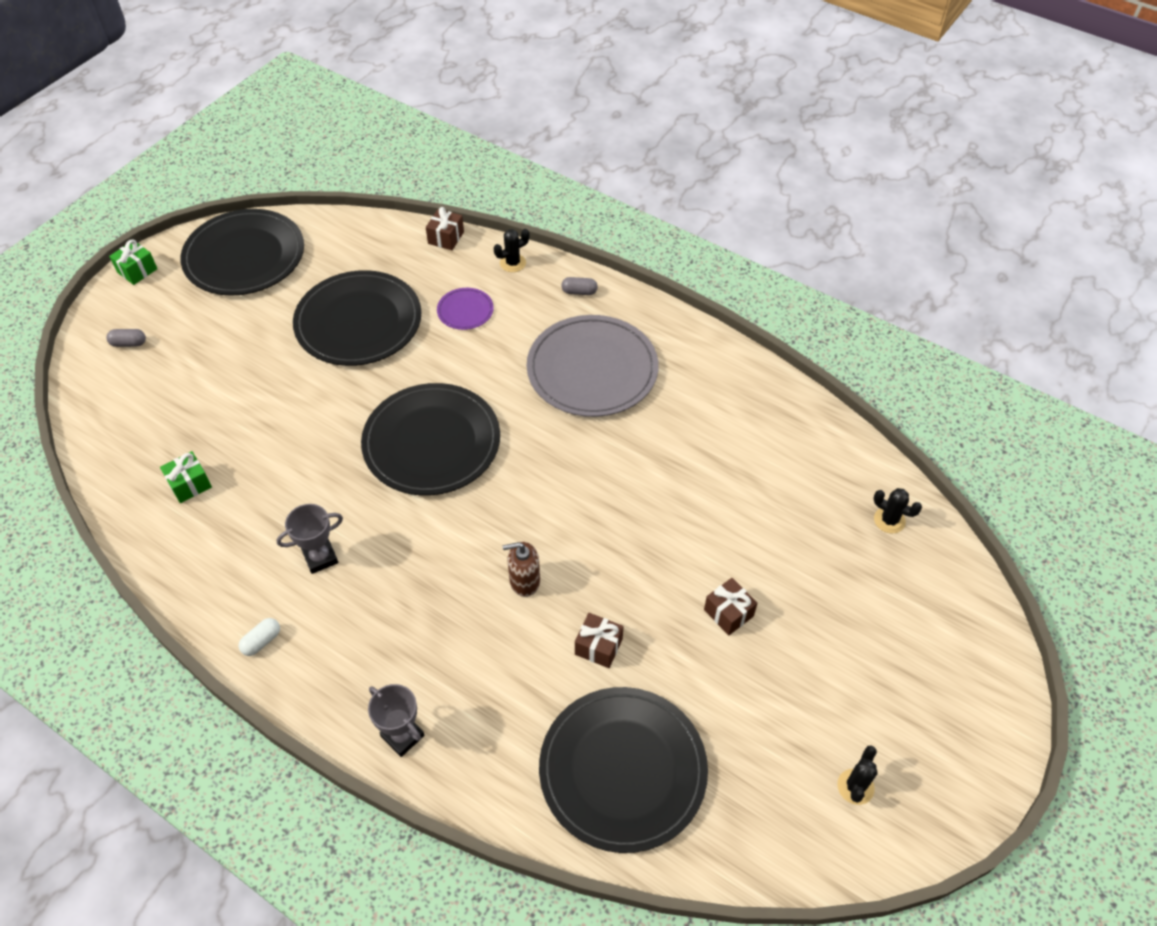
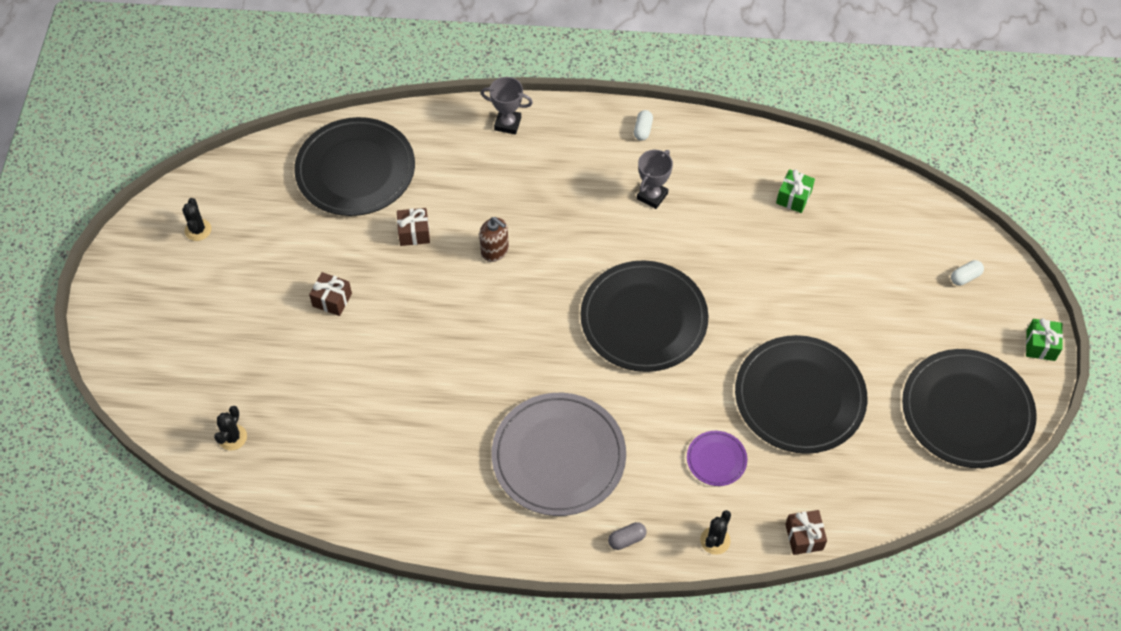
camera: 150 degrees right, 5 degrees up
(129, 343) = (965, 277): grey capsule -> white capsule
(524, 581) = (495, 250): brown soap dispenser -> brown soap dispenser turned 75 degrees clockwise
(889, 520) = (232, 437): black cactus -> black cactus turned 75 degrees counterclockwise

